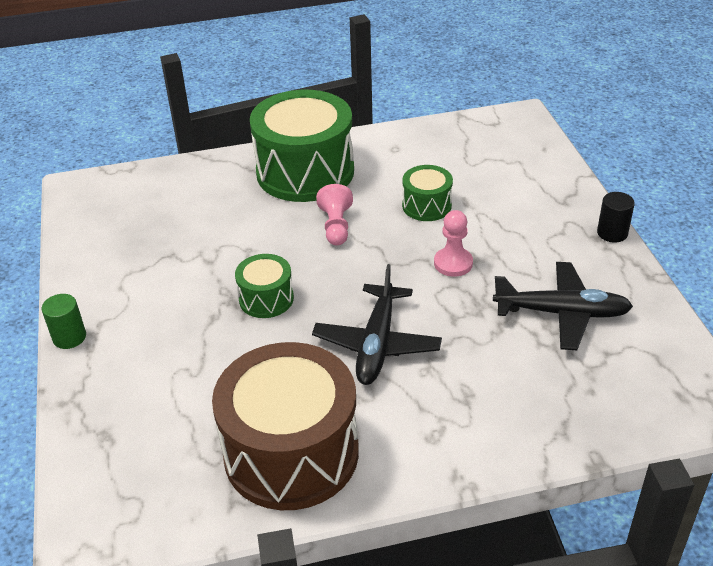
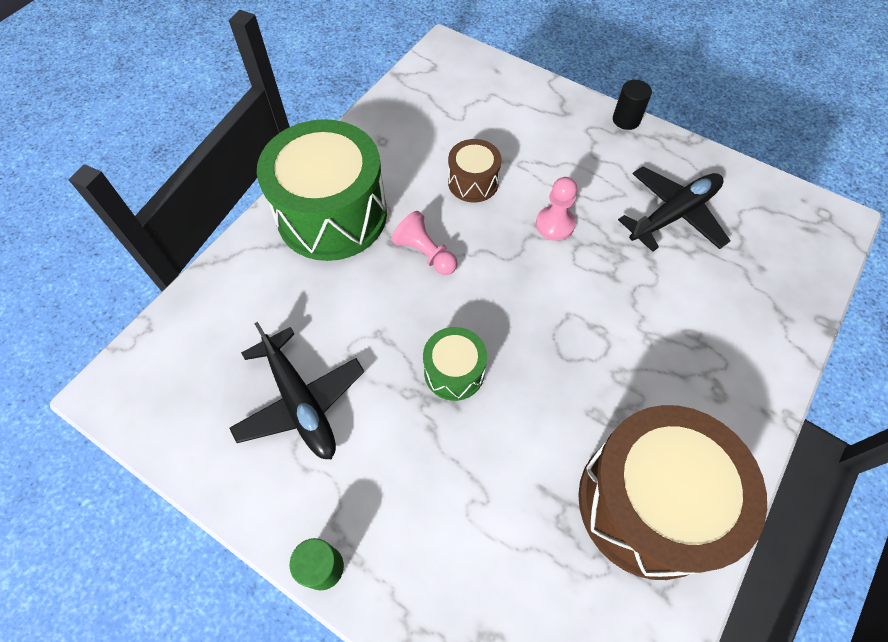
camera: 45 degrees left, 20 degrees up
(377, 344) = (589, 344): black plane -> black plane (300, 402)
(426, 206) = (473, 182): green drum -> brown drum

